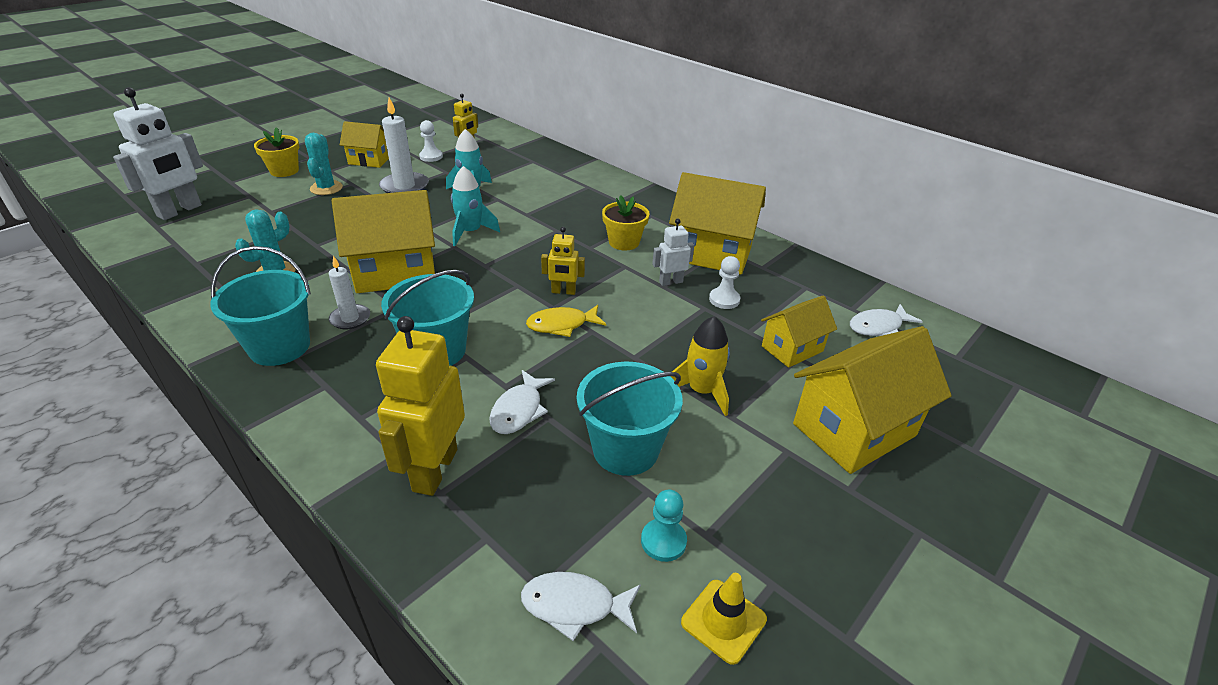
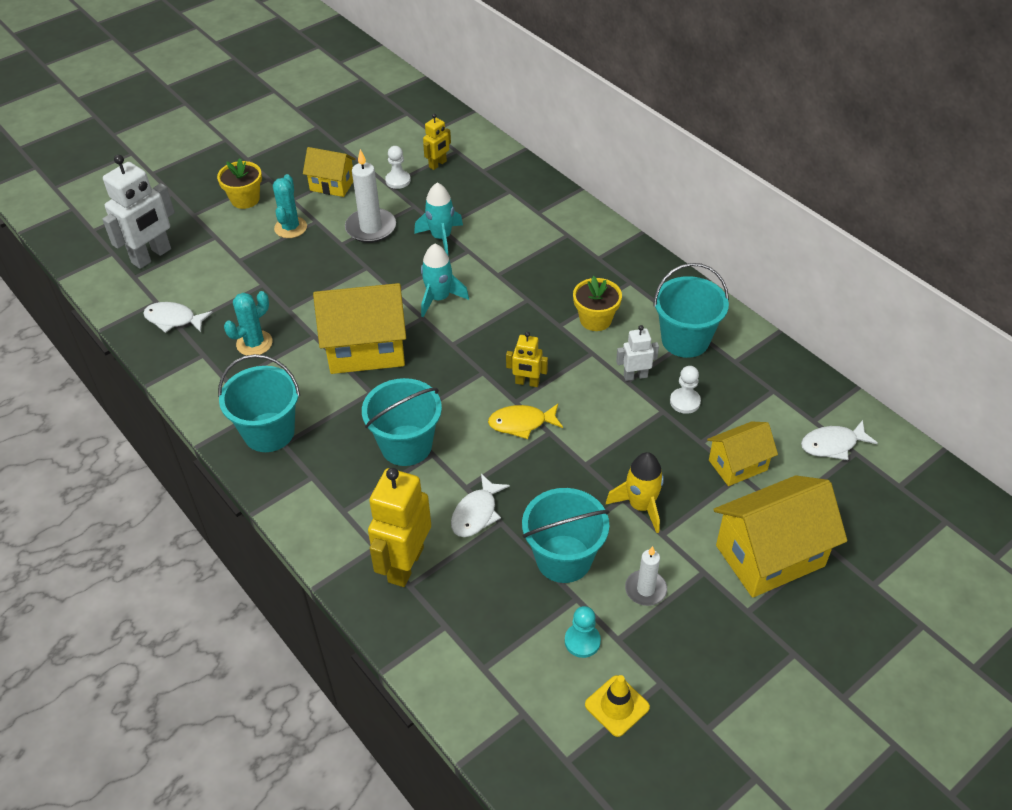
camera: 10 degrees right, 10 degrees up
(350, 319) = (327, 404): white candle -> white candle (645, 589)
(575, 606) = (508, 684): white fish -> white fish (174, 319)
(711, 253) = (685, 340): yellow house -> turquoise bucket

